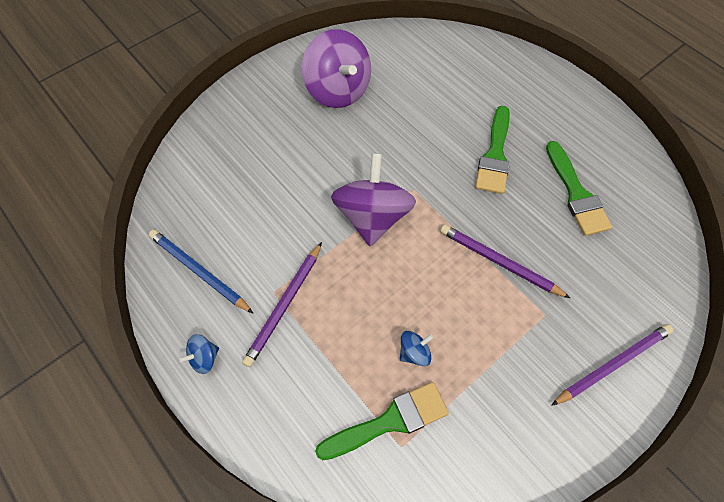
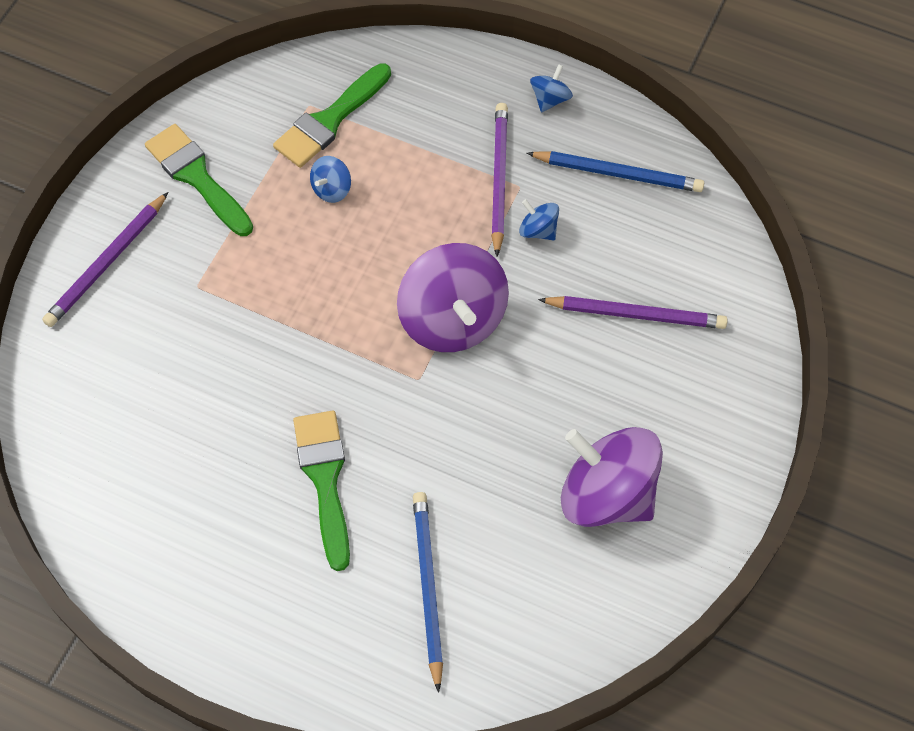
camera: 155 degrees right, 0 degrees up
(281, 253) = (538, 230): none -> blue spinning top
(458, 85) = (427, 587): none -> blue pencil
(499, 262) = (269, 326): purple pencil -> purple pencil (635, 314)
(576, 193) = (192, 465): green brush -> green brush (197, 177)

